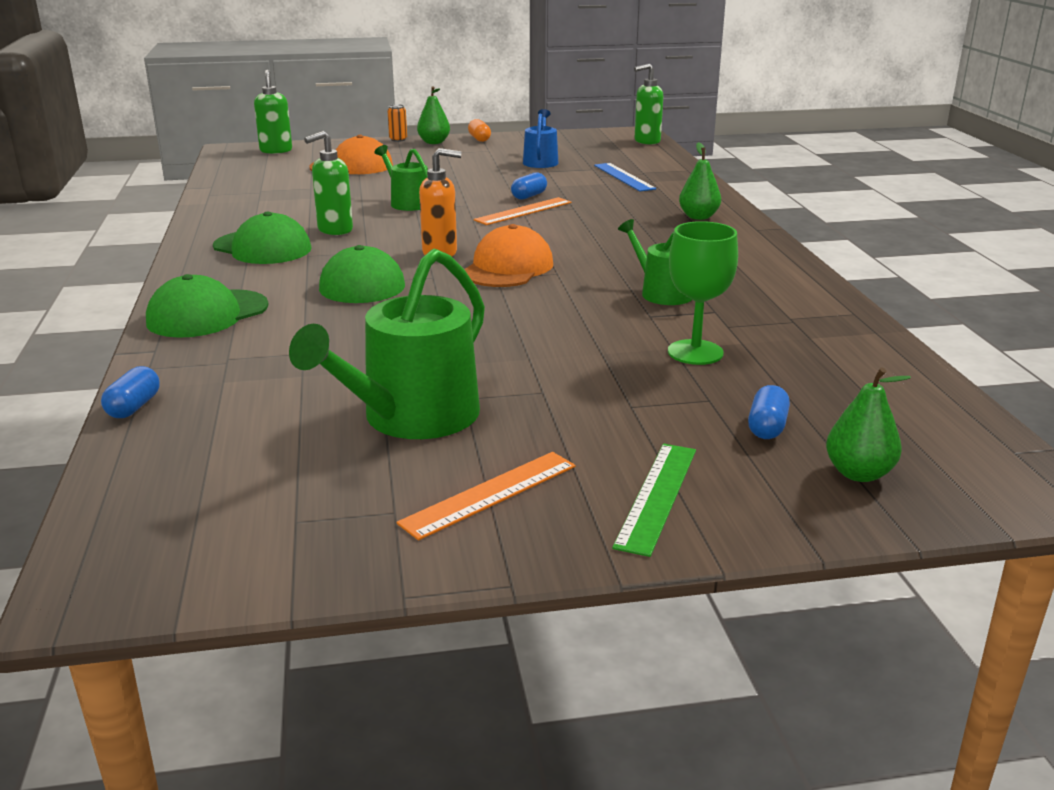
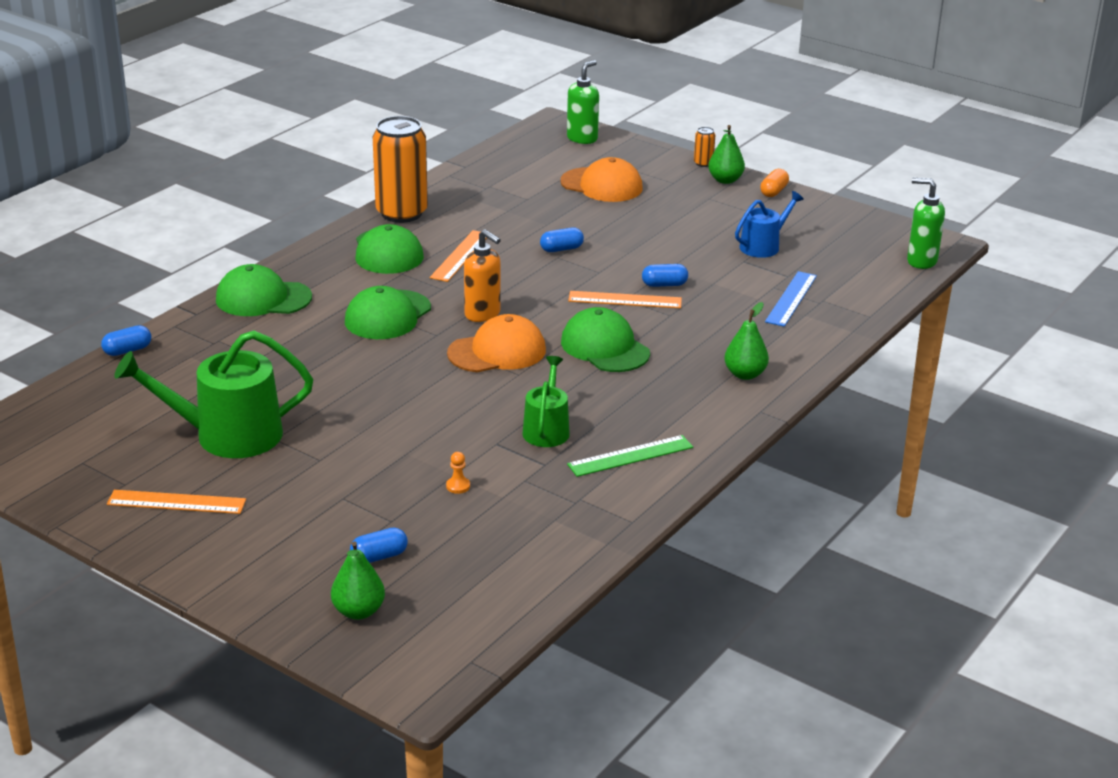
camera: 45 degrees right, 5 degrees up
(218, 224) = (401, 213): none -> orange can
(334, 230) = (460, 256): green soap dispenser -> orange ruler
(407, 203) = (561, 249): green watering can -> blue capsule
(577, 237) = (605, 347): none -> green cap
(657, 496) = (240, 554): green ruler -> green ruler (630, 456)
(695, 352) = (458, 486): green goblet -> orange pawn

